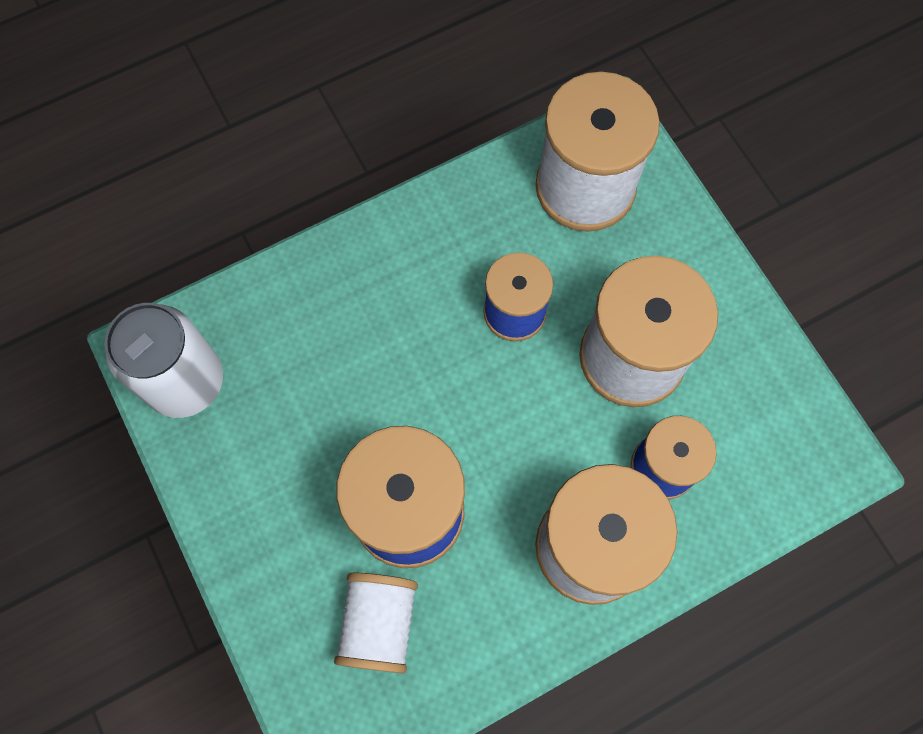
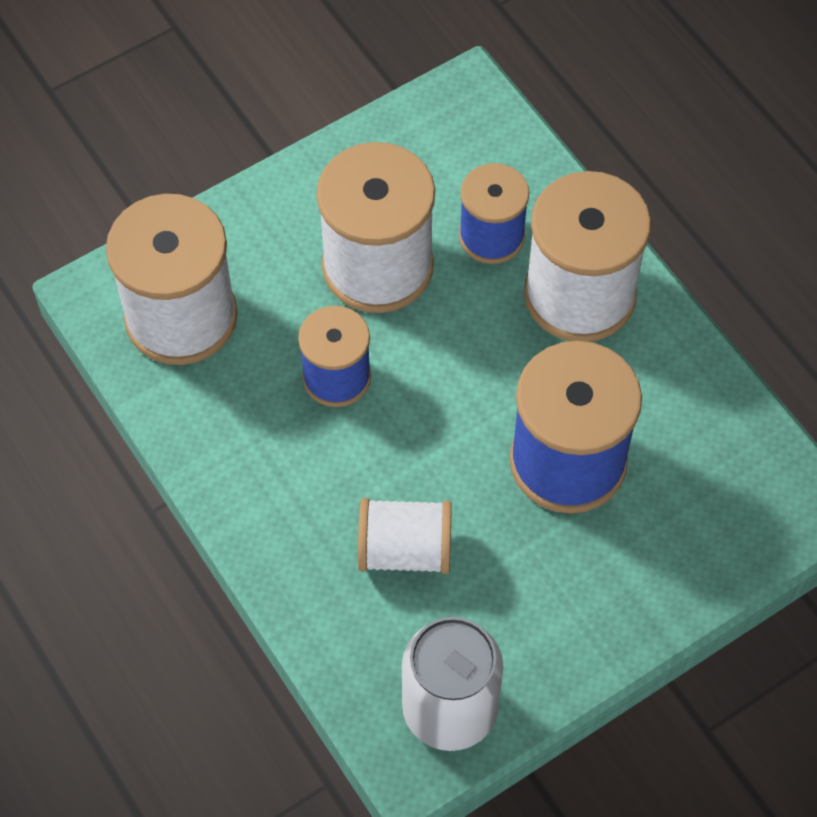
camera: 95 degrees left, 10 degrees down
(379, 623) = (684, 477): white spool -> white spool (404, 550)

